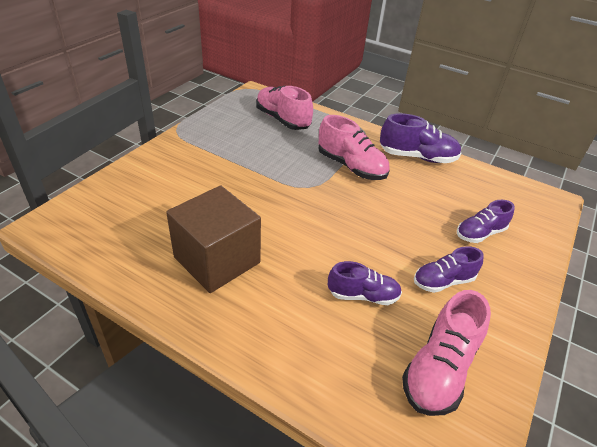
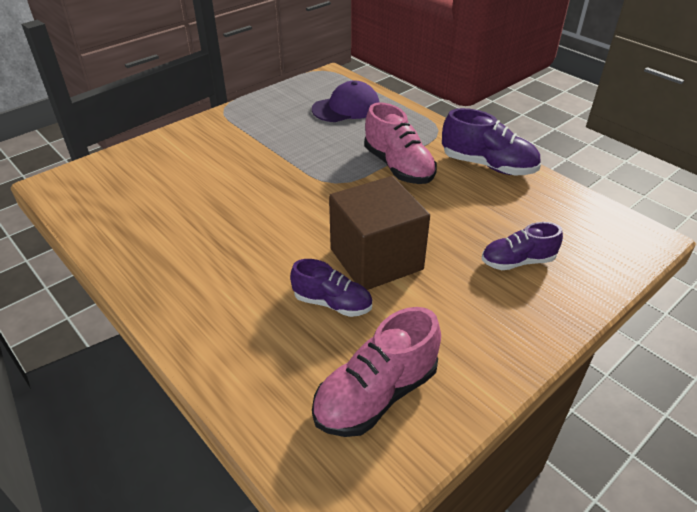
camera: 20 degrees right, 0 degrees up
(217, 260) = (197, 241): brown cube -> brown cube (376, 259)
(282, 120) = (346, 108): pink shoe -> purple cap
(443, 281) = (437, 305): purple shoe -> none

